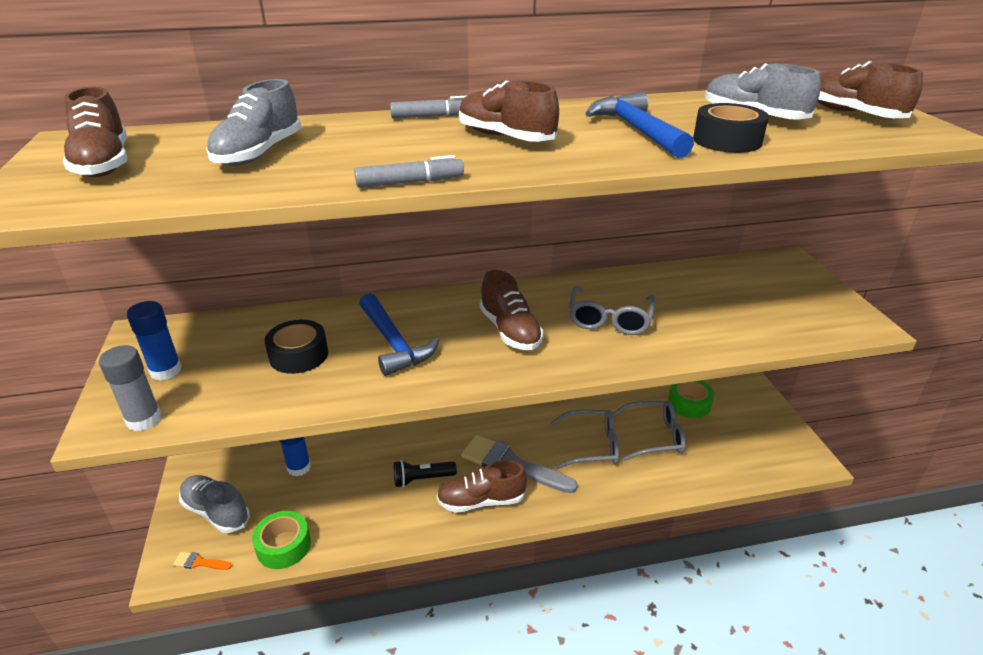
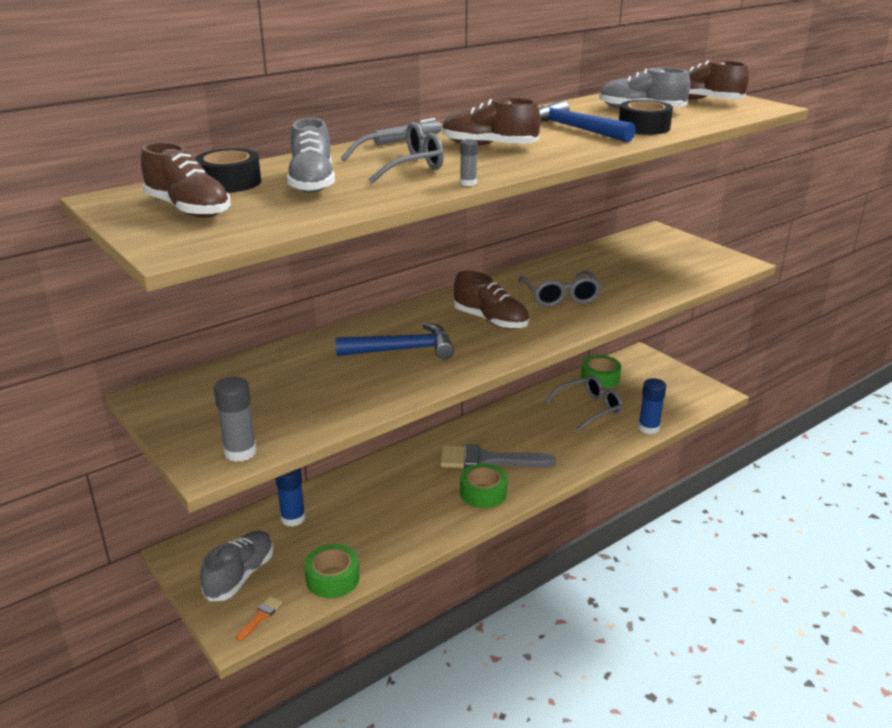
camera: 25 degrees left, 5 degrees down
(166, 371) = (215, 416): blue glue stick -> blue glue stick (648, 428)
(199, 562) = (260, 616): orange brush -> orange brush turned 135 degrees clockwise
(216, 512) = (240, 575): grey shoe -> grey shoe turned 105 degrees clockwise
(299, 355) = (328, 377): black tape -> black tape (229, 182)
(393, 343) = (402, 350): blue hammer -> blue hammer turned 45 degrees counterclockwise
(410, 182) = (468, 183): grey marker -> grey glue stick
(422, 479) = (419, 493): black flashlight -> none
(481, 501) = (483, 493): brown shoe -> green tape
(592, 446) = (545, 428): grey glasses -> grey glasses (403, 165)

